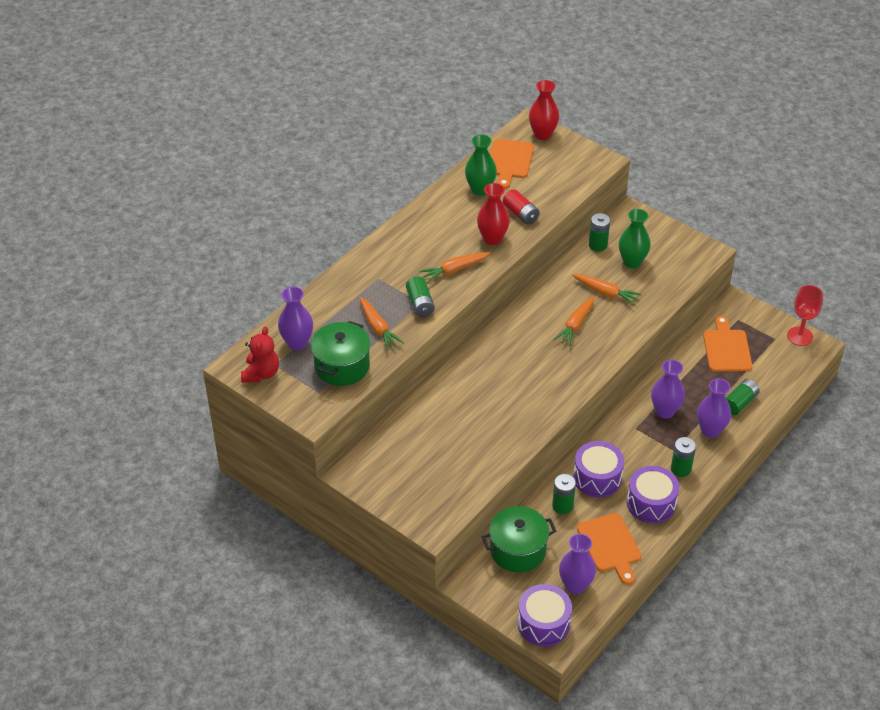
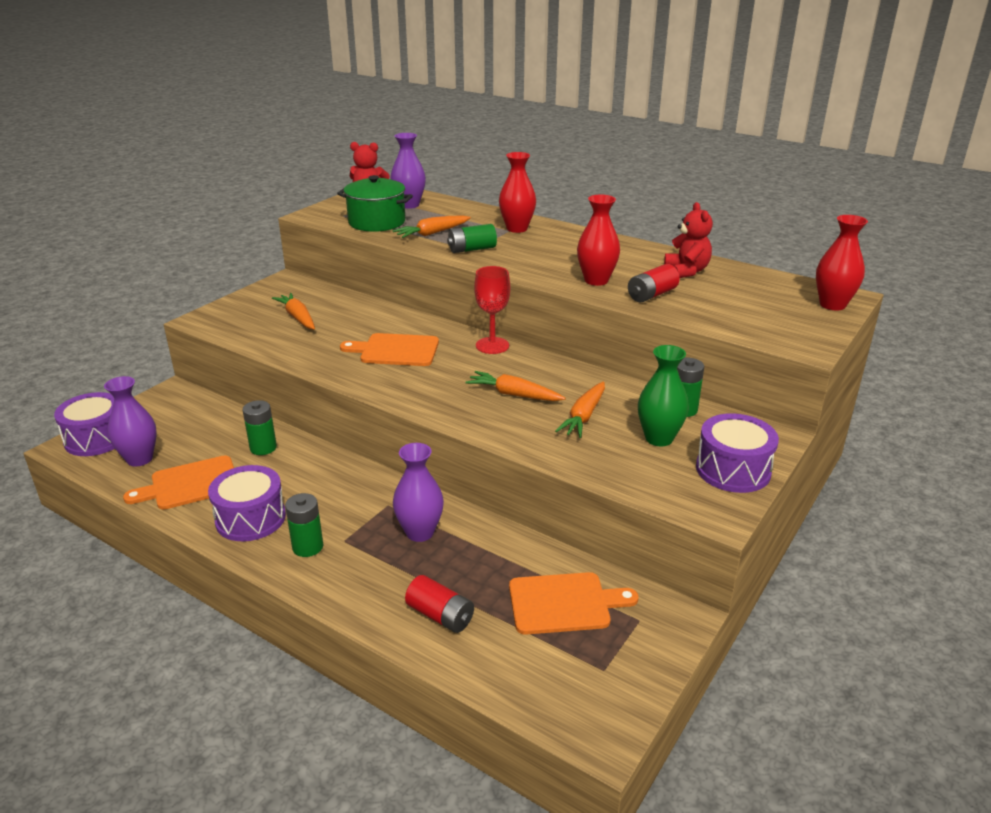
camera: 85 degrees right, 15 degrees down
(375, 273) = (517, 228): none -> red vase
(454, 270) = (532, 263): orange carrot -> orange carrot (298, 317)
(480, 189) = (686, 271): green vase -> red teddy bear
(509, 161) = (756, 286): orange cutting board -> orange cutting board (396, 350)
(517, 550) = (206, 419): green pot -> none
(597, 478) = (303, 473): purple drum -> purple drum (733, 470)
(710, 430) = (381, 579): purple vase -> none
(739, 403) = (440, 615): green battery -> red battery
(800, 336) = (620, 709): red goblet -> red goblet (492, 345)

